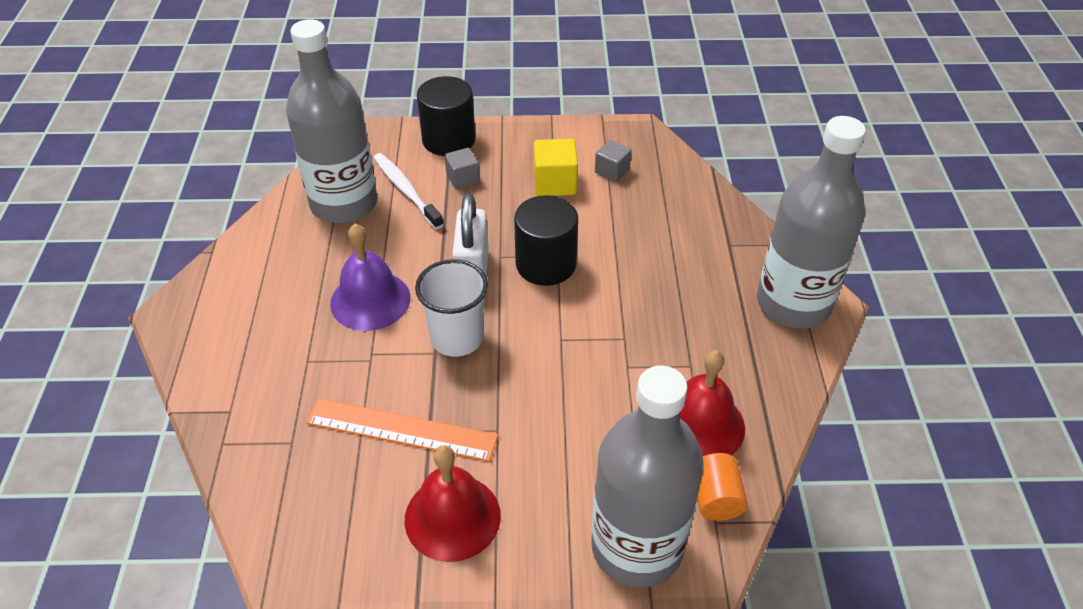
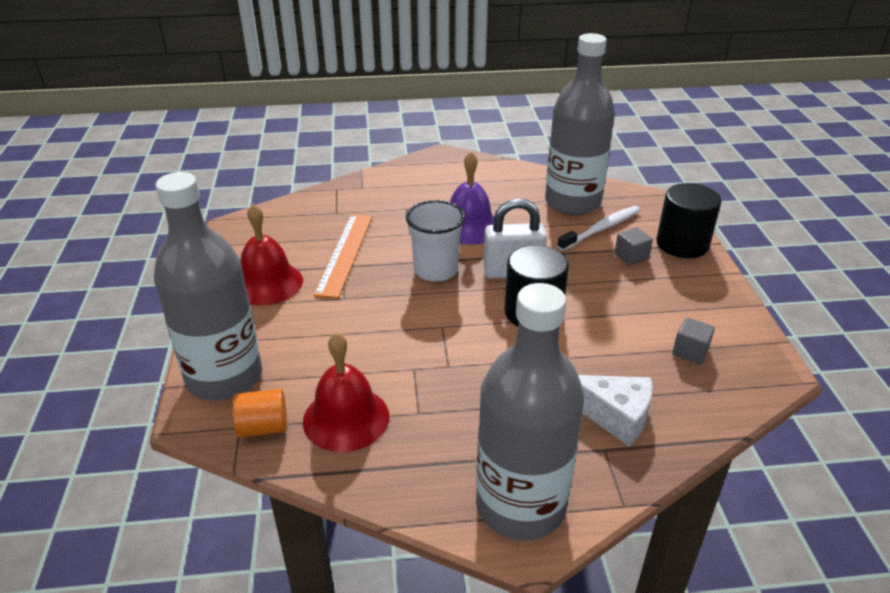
camera: 85 degrees right, 10 degrees down
(555, 183) = (651, 312): yellow cube -> none
(691, 232) = (614, 415): none -> white cheese

